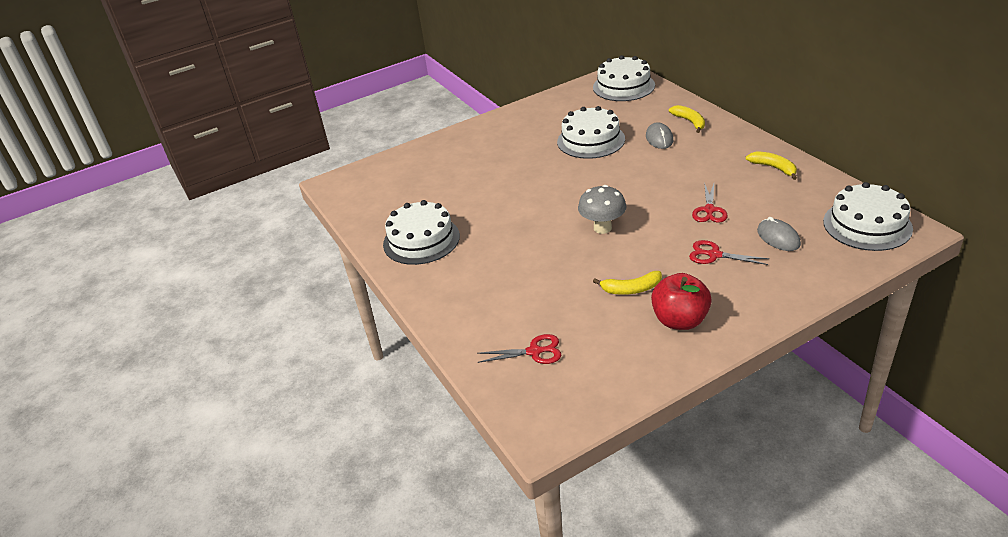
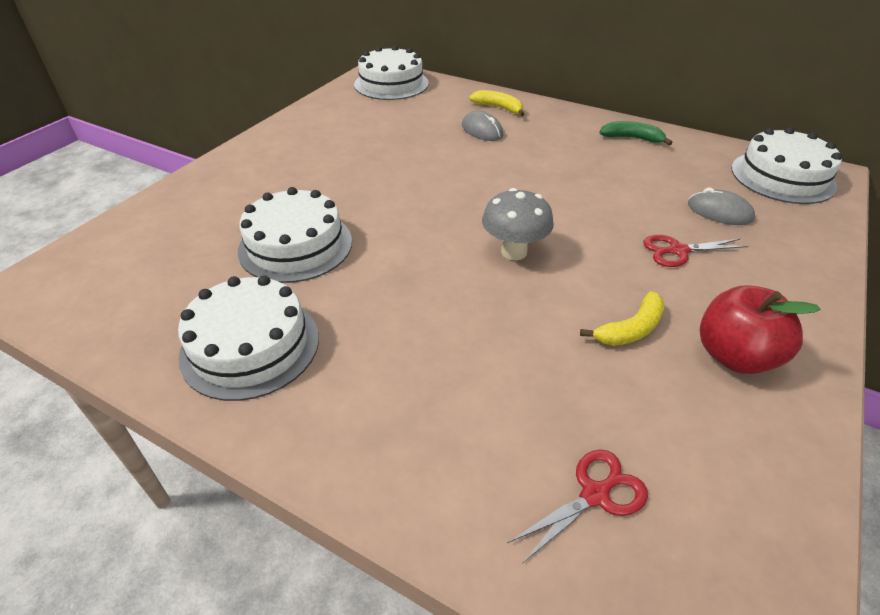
camera: 35 degrees left, 5 degrees up
(591, 140) = (402, 146): white cake -> white cake (295, 245)
(709, 210) = (616, 198): red scissors -> none
(773, 168) = (632, 138): yellow banana -> green banana

